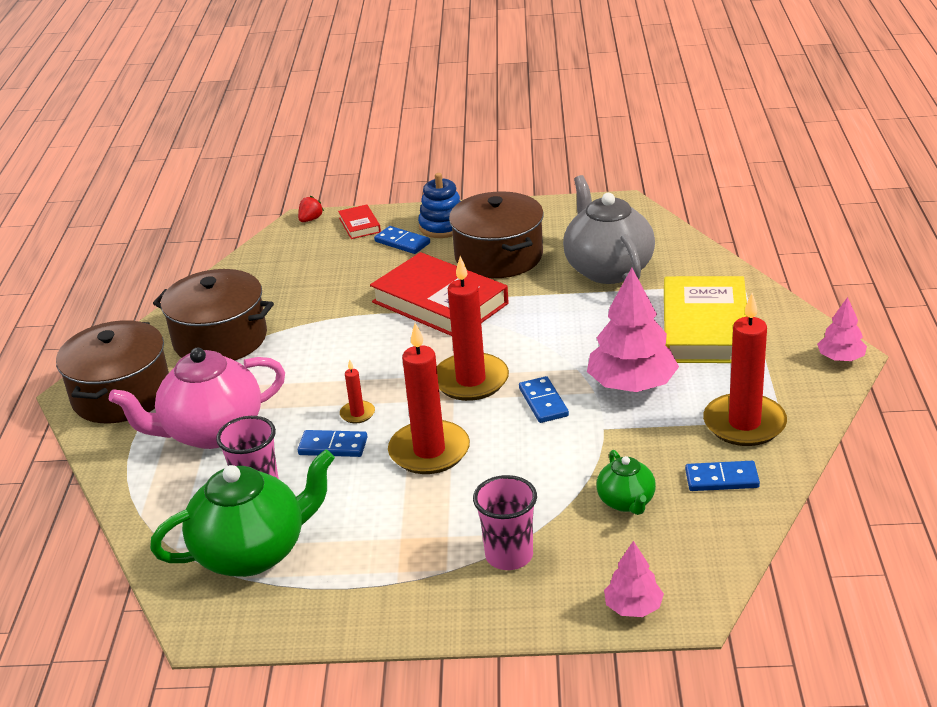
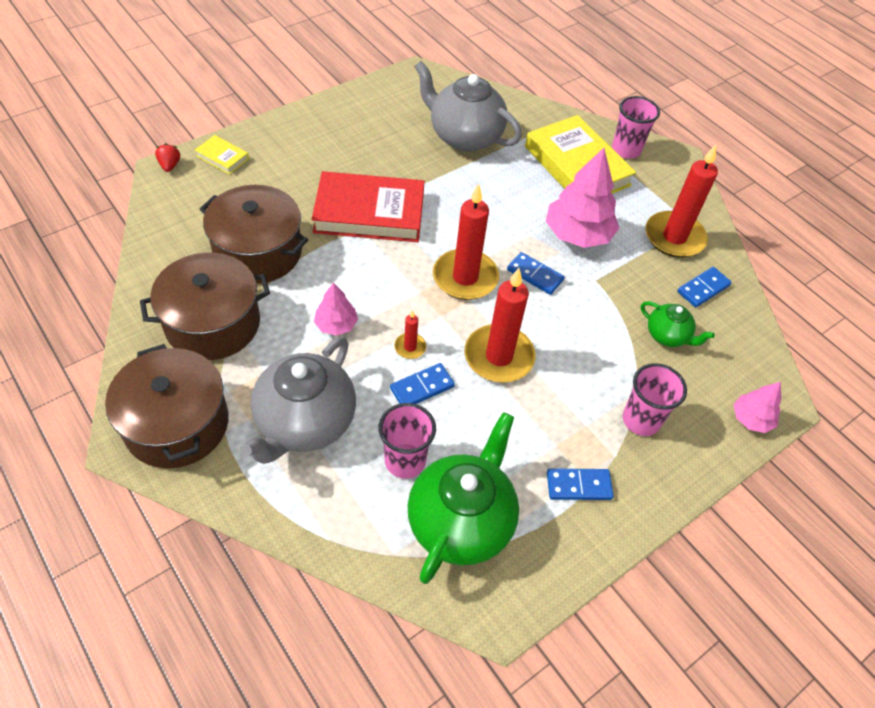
camera: 45 degrees left, 20 degrees up
(211, 432) = (304, 423): pink teapot -> grey teapot
(359, 225) = (222, 157): red book -> yellow book
(402, 242) = (278, 163): blue domino -> blue domino (578, 485)
(443, 226) = (297, 136): blue stacking toy -> none
(499, 256) = (372, 151): brown pot -> brown pot (258, 252)
(784, 330) = (626, 150): none -> pink cup
(841, 358) = (678, 160): pink tree -> pink tree (336, 325)

